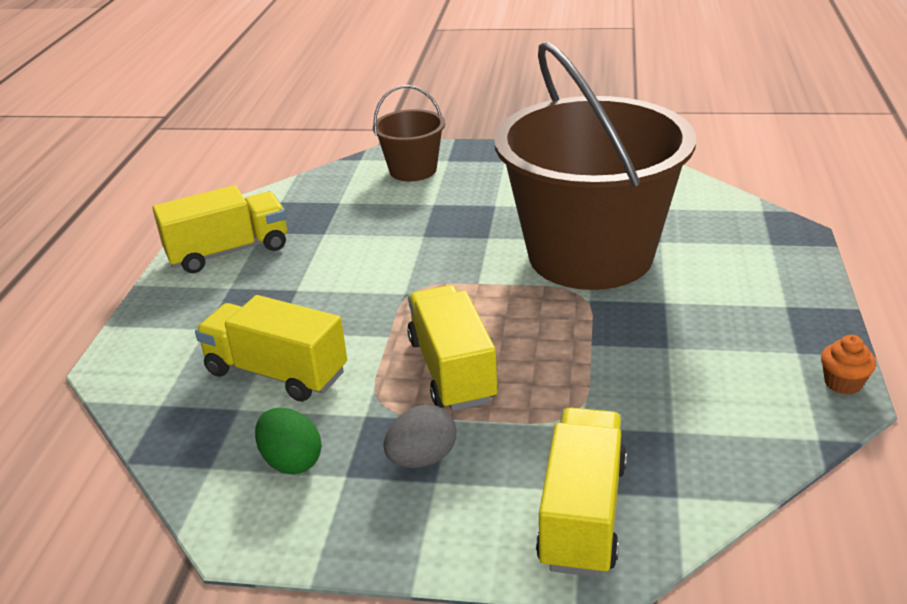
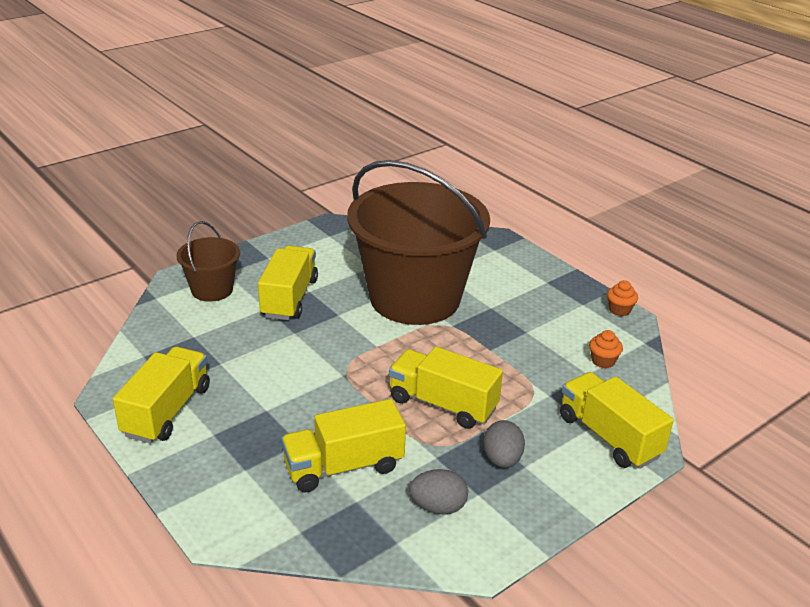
camera: 50 degrees left, 0 degrees up
(291, 461) = (438, 507): green egg -> grey egg
(466, 204) = (289, 298): none -> yellow truck
(717, 428) = (603, 361): none -> orange cupcake

